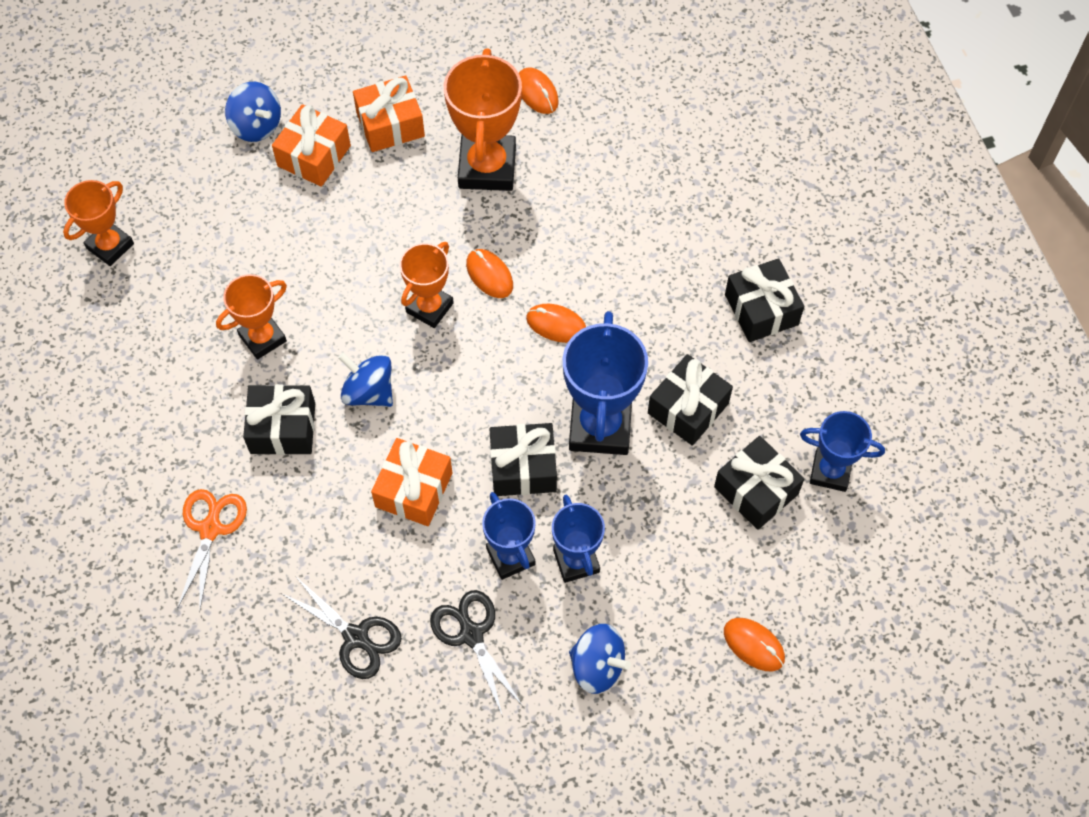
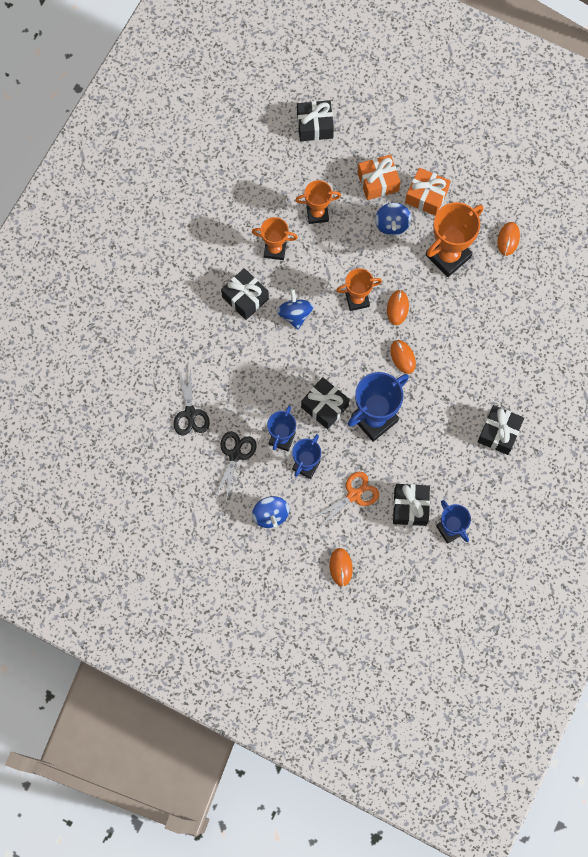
camera: 45 degrees right, 10 degrees up
(110, 246) = (252, 149): orange trophy -> orange trophy (317, 213)
(210, 529) = (177, 315): orange scissors -> orange scissors (354, 495)
(256, 125) = (367, 144): blue spinning top -> blue spinning top (392, 224)
(413, 490) = (271, 374): orange gift -> none
(688, 408) = (419, 446): black gift -> black gift (315, 126)

